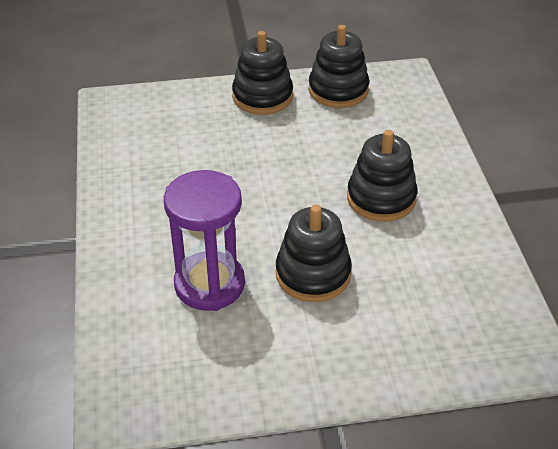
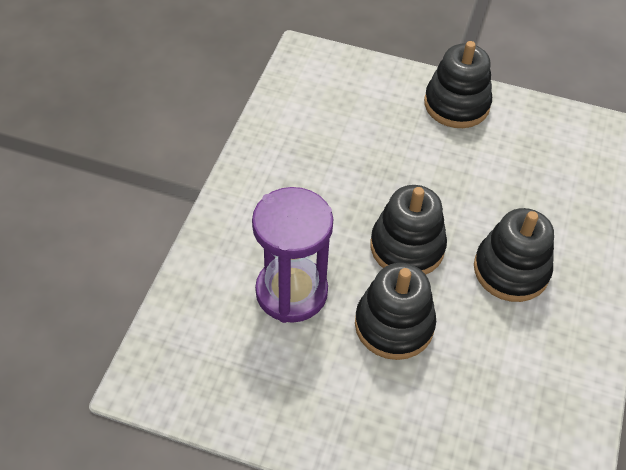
camera: 25 degrees right, 10 degrees up
(338, 90) = (539, 126): black stacking toy -> black stacking toy (407, 247)

